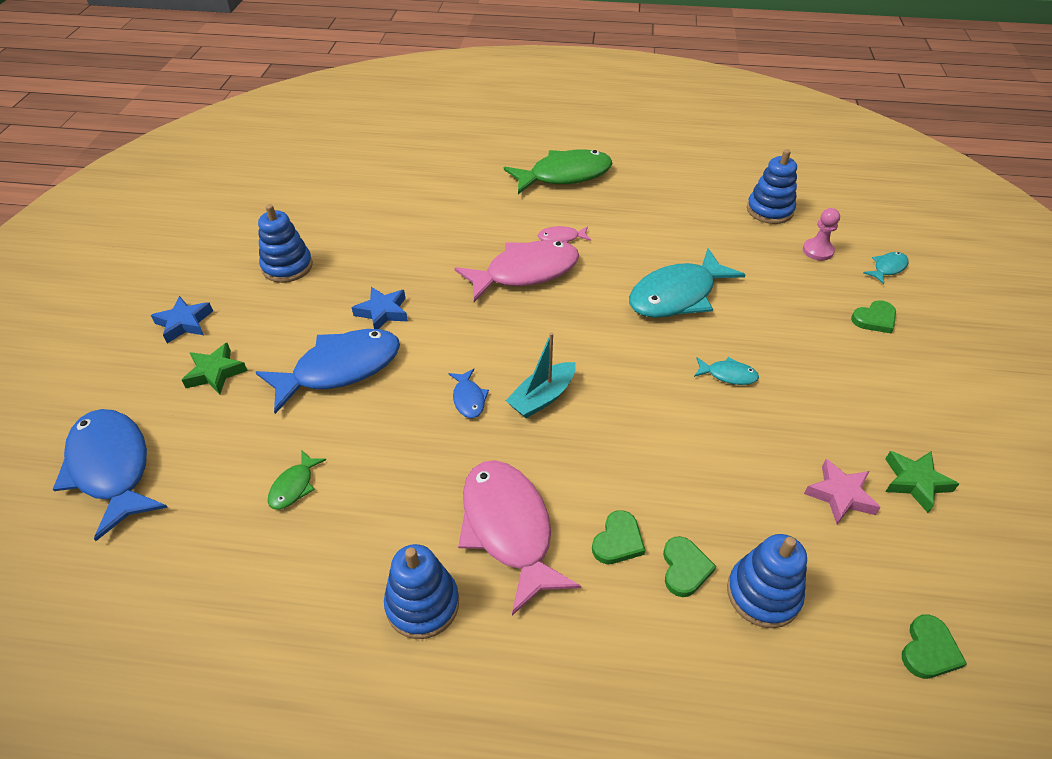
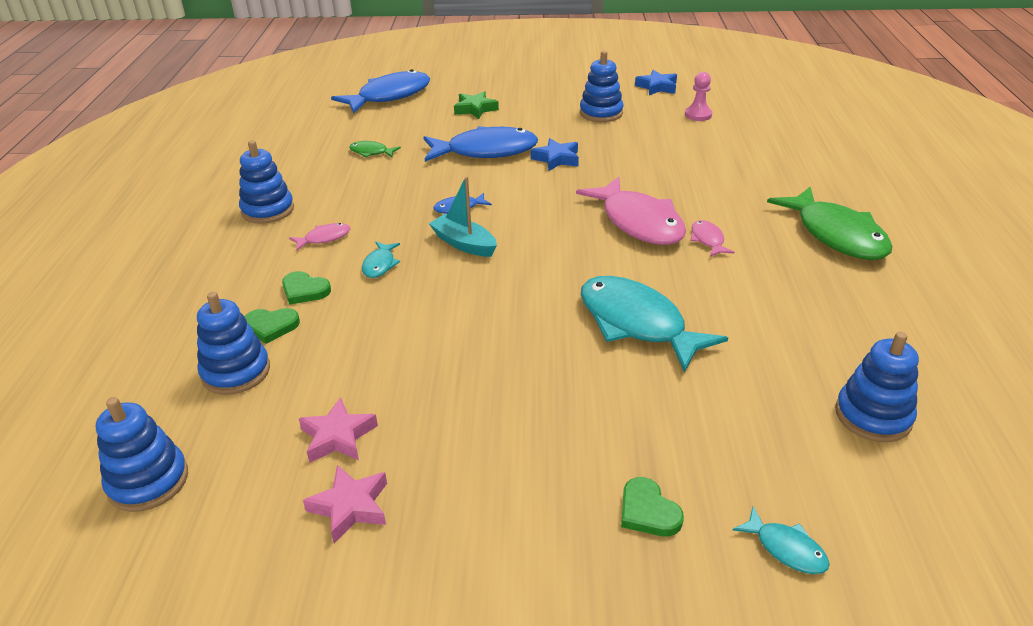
camera: 85 degrees right, 10 degrees down
(184, 323) = (523, 90): blue star -> blue star (657, 87)
(340, 369) = (486, 151): blue fish -> blue fish turned 60 degrees counterclockwise
(509, 529) = (324, 238): pink fish -> pink fish, size x0.45
(728, 375) = (510, 360): turquoise fish -> turquoise fish (380, 265)
(817, 251) = (792, 463): pink pawn -> pink pawn (698, 115)
(915, 482) = (350, 507): green star -> pink star
(929, 650) = (148, 481): green heart -> blue stacking toy

